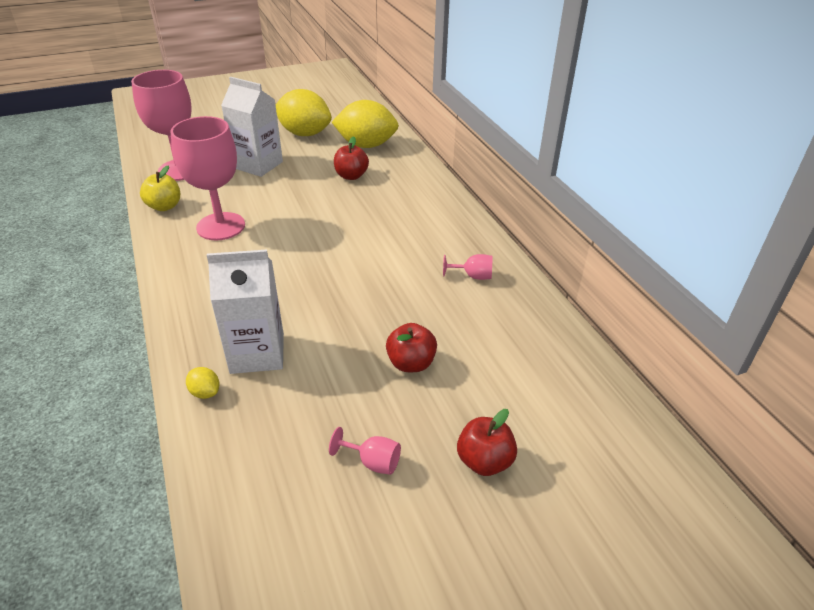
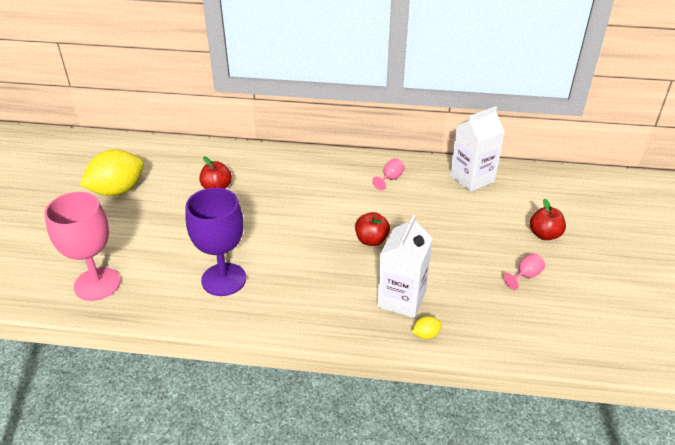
camera: 60 degrees left, 0 degrees up
(164, 206) = (156, 308): yellow apple -> none
(221, 226) = (224, 279): pink goblet -> purple goblet
(258, 165) = (143, 232): white carton -> white carton (472, 178)
(366, 145) = (177, 165): yellow lemon -> none
(411, 363) = (455, 234): red apple -> red apple (371, 240)

